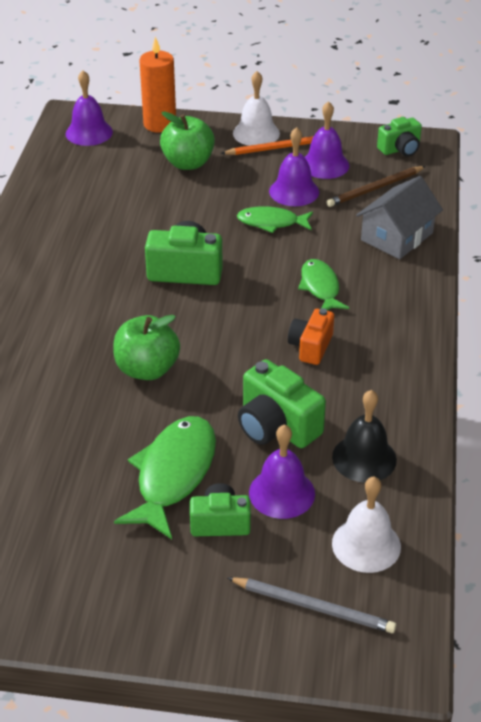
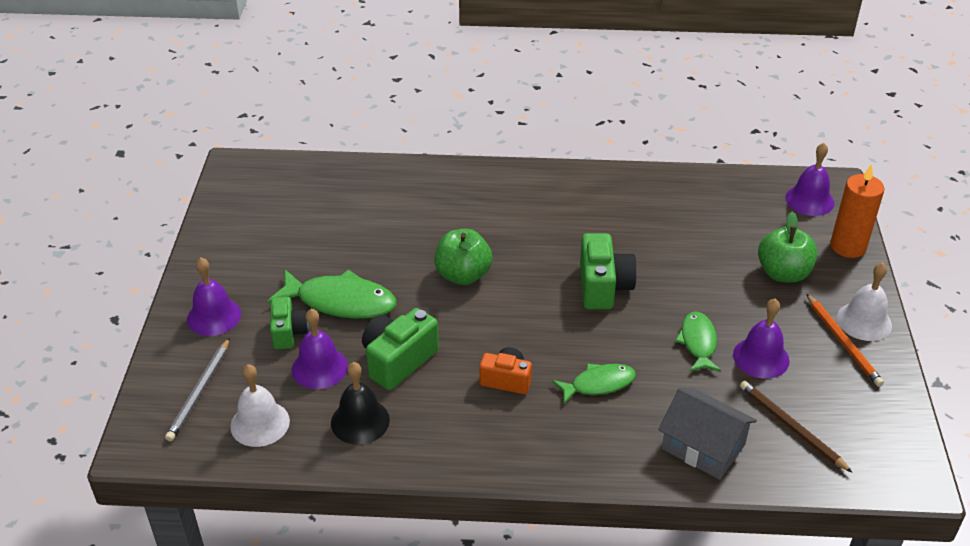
camera: 85 degrees right, 0 degrees up
(325, 165) = (823, 381): purple bell -> purple bell (214, 316)
(400, 149) = (886, 451): green camera -> none

